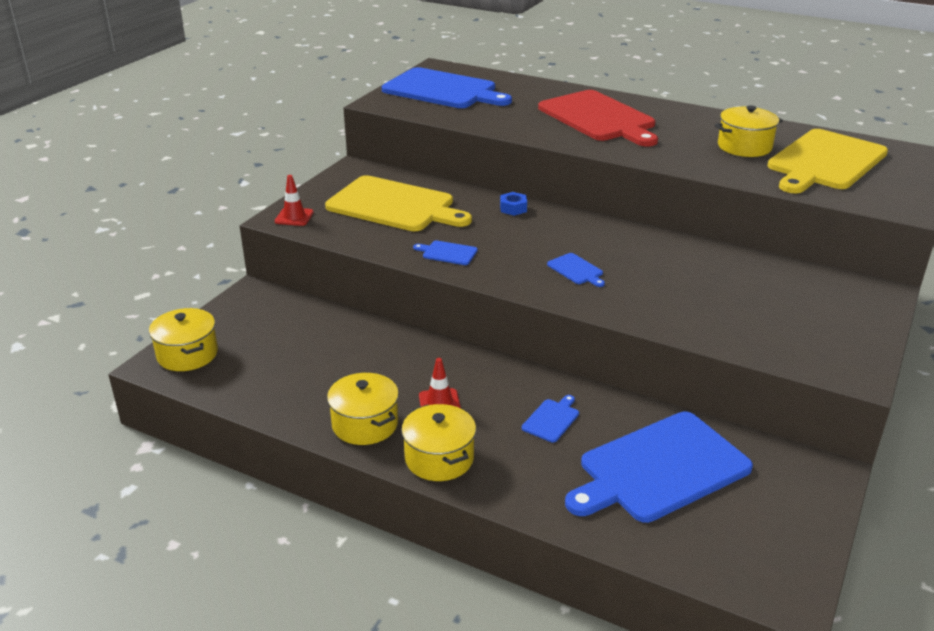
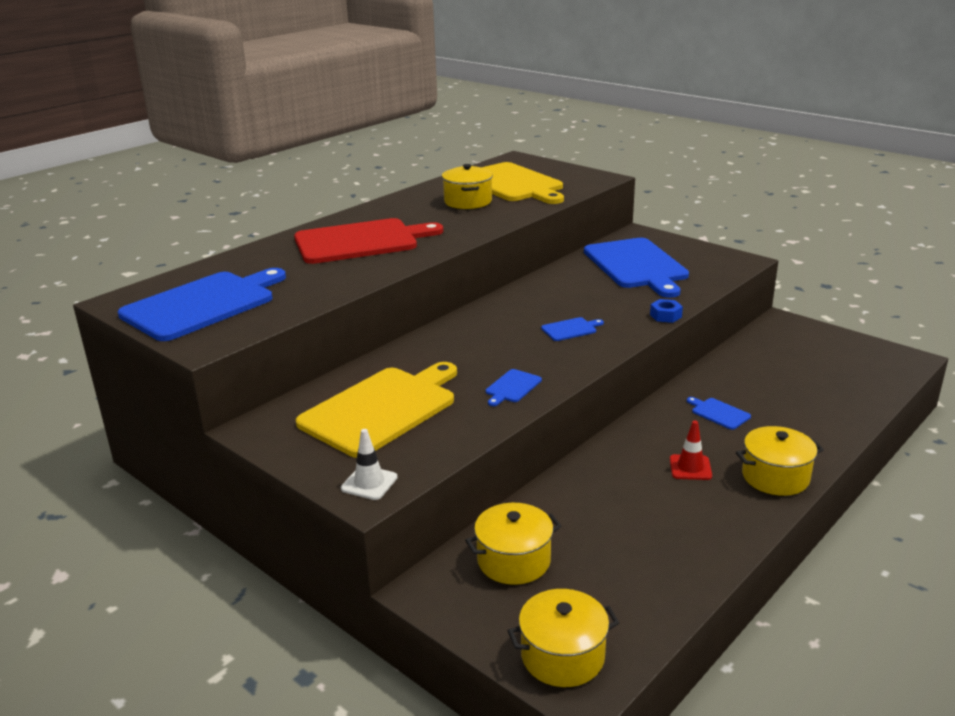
camera: 75 degrees left, 5 degrees down
(294, 217) = (369, 483): red traffic cone -> white traffic cone
(365, 424) = (722, 516): yellow pot -> yellow pot (514, 560)
(513, 208) = (431, 342): blue nut -> blue nut (665, 316)
(659, 469) = (783, 378): blue cutting board -> blue cutting board (637, 265)

